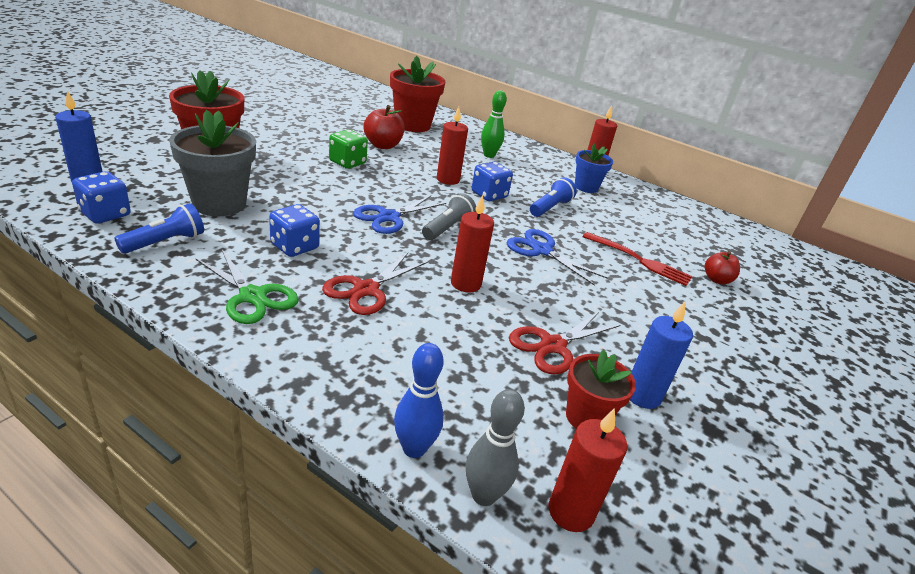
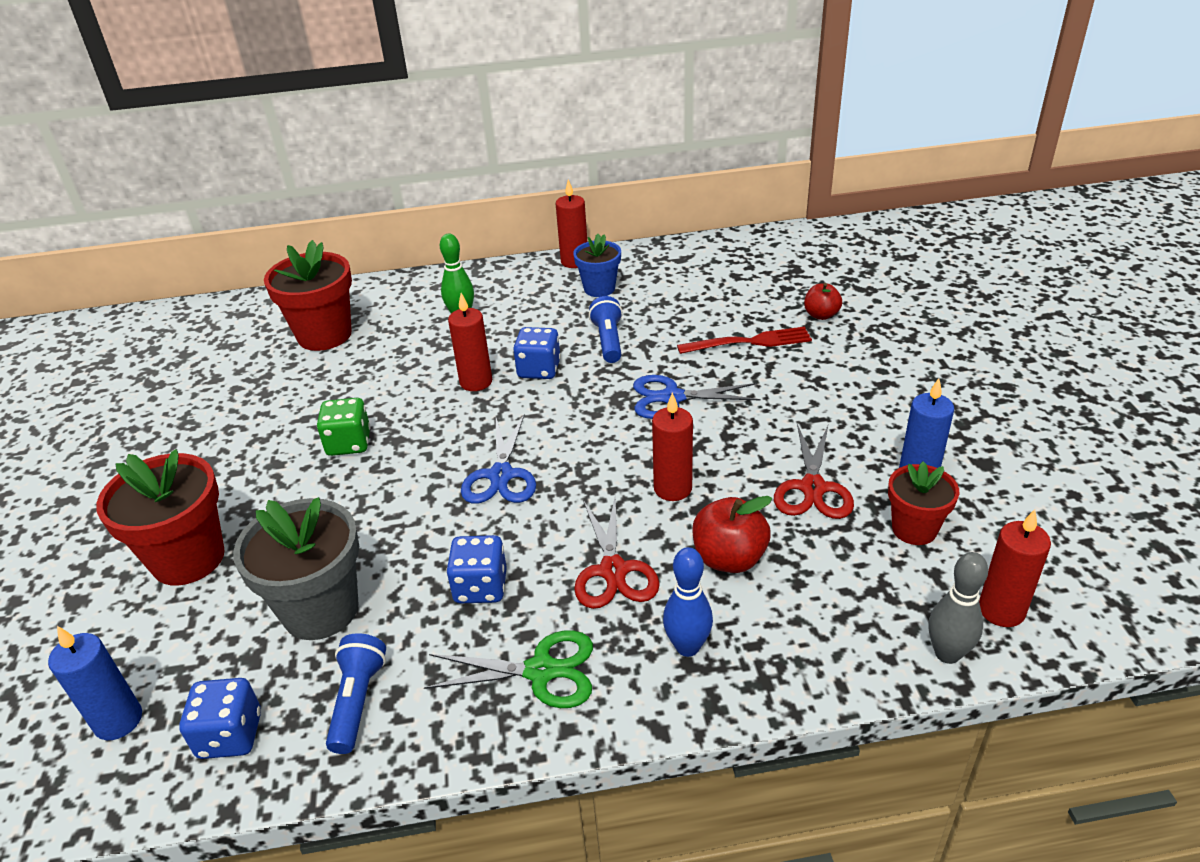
camera: 35 degrees left, 5 degrees up
(383, 145) = (343, 389): red apple -> red apple (729, 558)
(414, 448) = (863, 667): blue bowling pin -> blue bowling pin (687, 647)
(447, 228) = (567, 442): grey flashlight -> none

